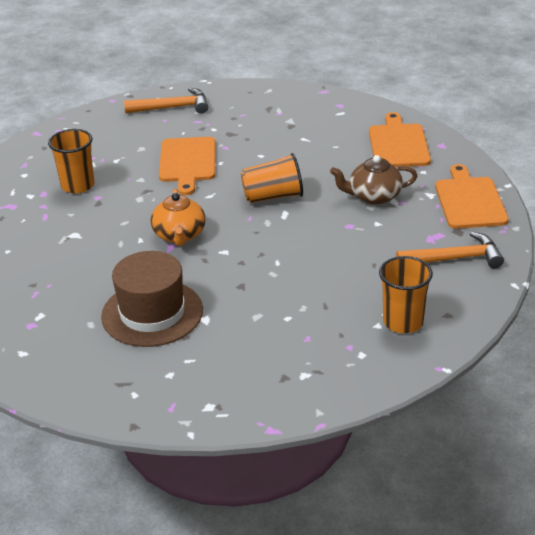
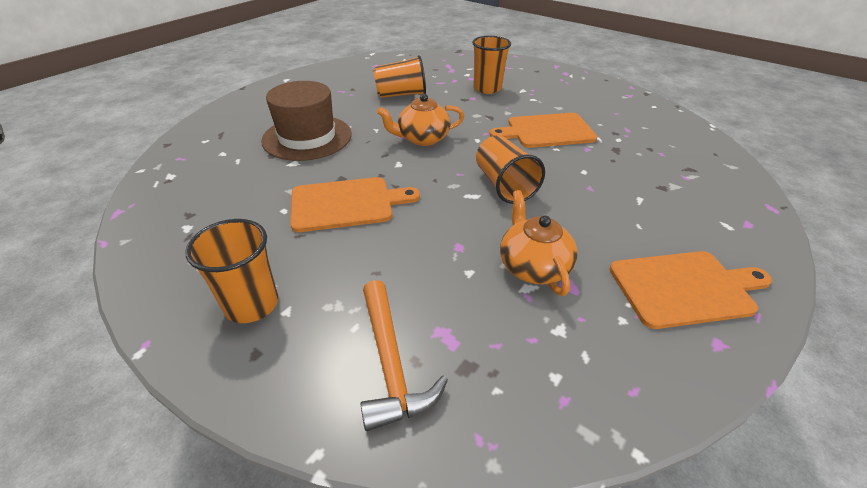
camera: 80 degrees right, 5 degrees up
(68, 246) = (401, 95): none -> orange cup
(173, 107) = (642, 114): orange hammer -> none
(374, 196) = (533, 266): brown teapot -> orange teapot
(469, 201) = (560, 385): orange cutting board -> orange cutting board (346, 204)

